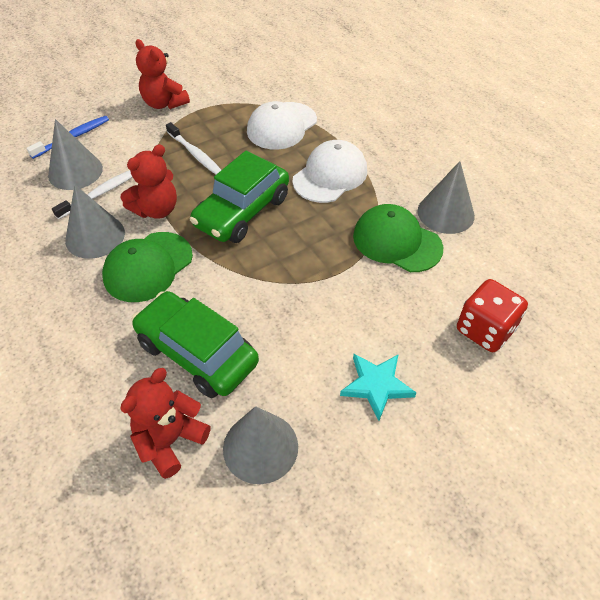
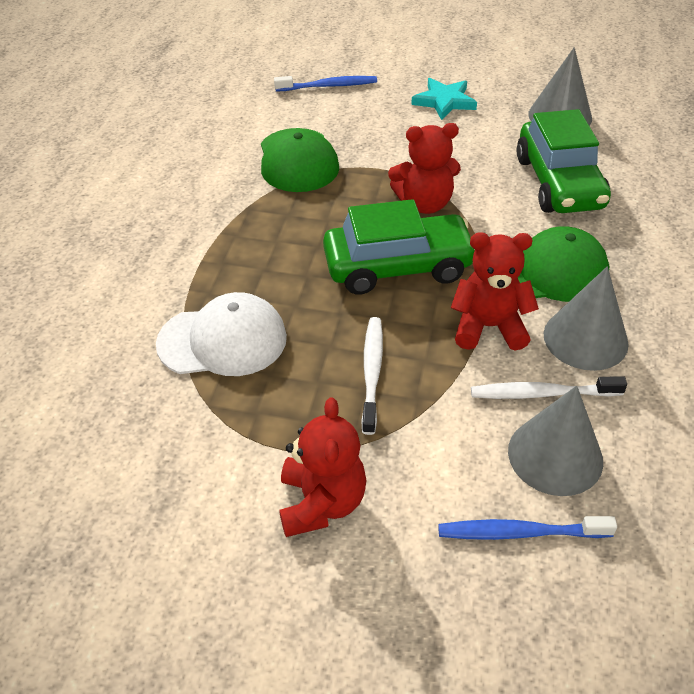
camera: 135 degrees left, 5 degrees down
(170, 440) = (623, 149): red teddy bear -> red teddy bear (424, 203)
(330, 175) = (263, 246): white cap -> none
(445, 213) = (222, 155): grey cone -> none
(485, 330) = (328, 86): red dice -> blue toothbrush

